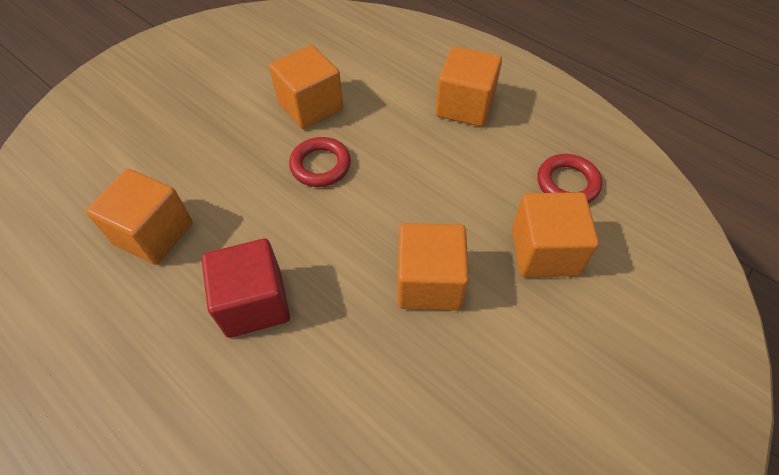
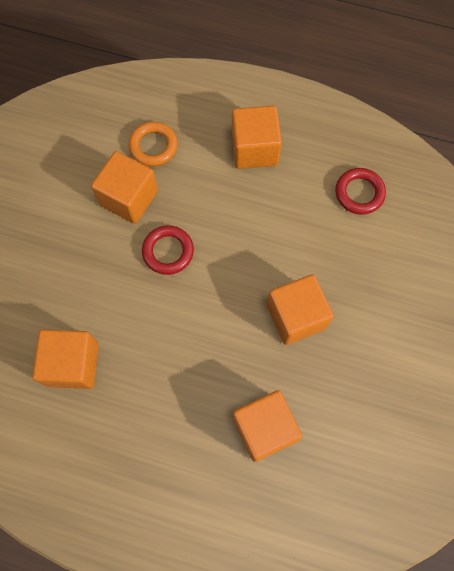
camera: 25 degrees left, 15 degrees up
(254, 303) = (182, 384): red cube -> none
(361, 72) = (153, 146): none -> orange ring
(544, 251) = (364, 258): orange cube -> orange cube (264, 428)

